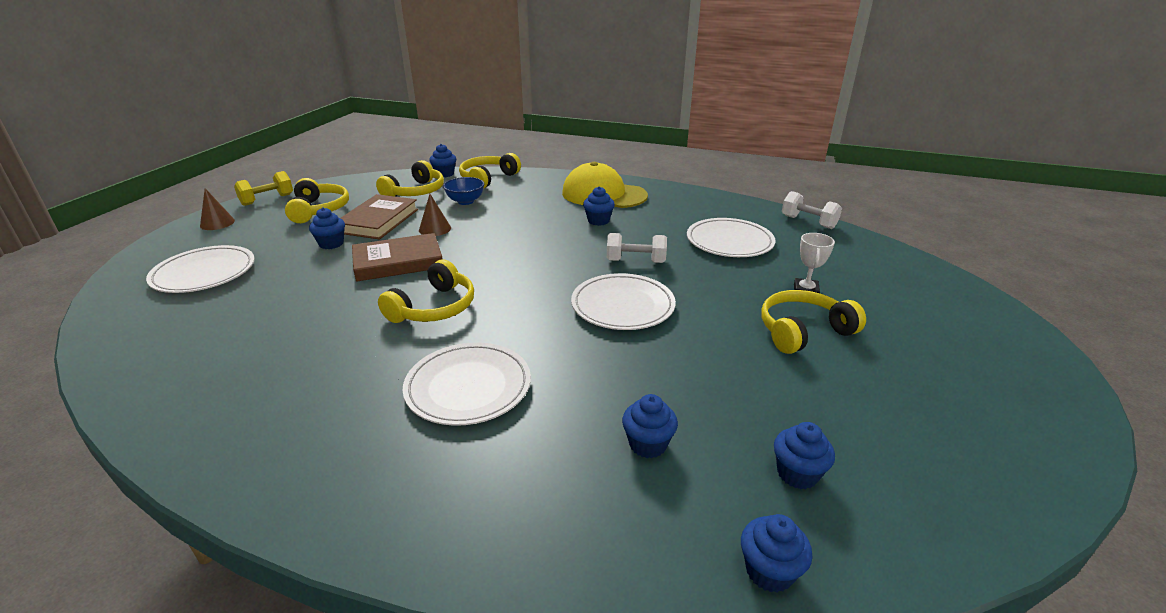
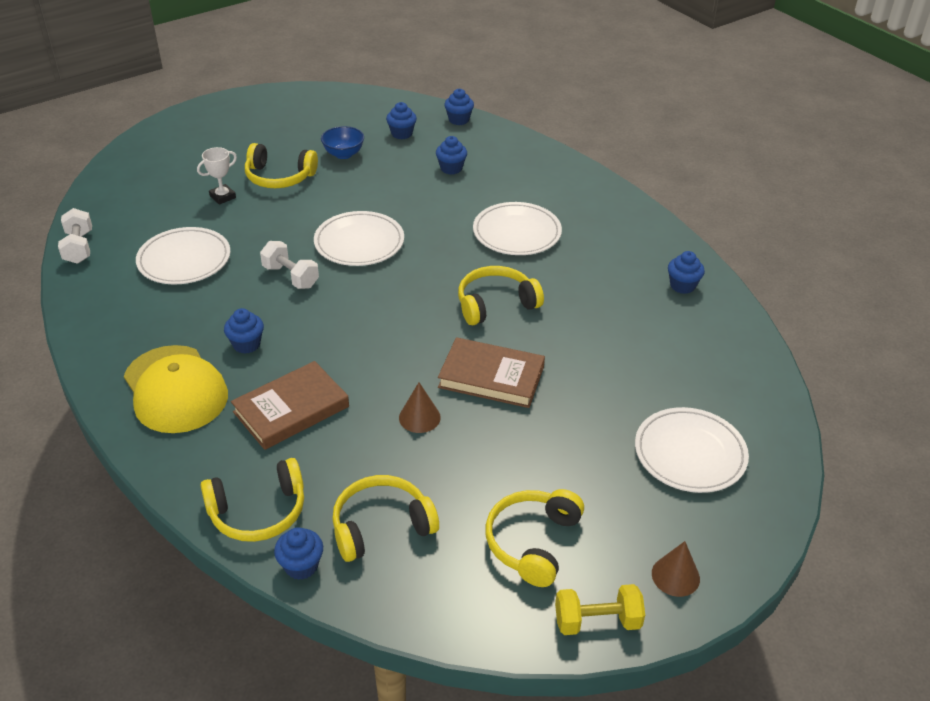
camera: 145 degrees left, 10 degrees up
(331, 244) = (544, 445): blue cupcake -> blue cupcake (682, 286)
(378, 221) = (471, 469): brown book -> brown book (291, 409)
(465, 201) = (340, 462): blue bowl -> blue bowl (343, 154)

